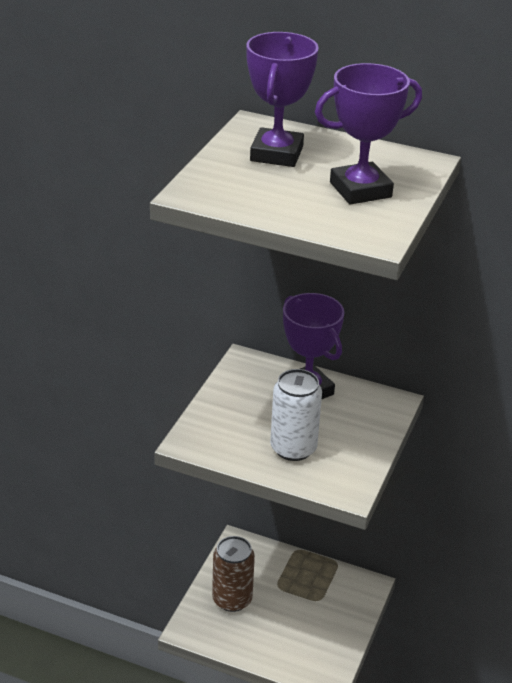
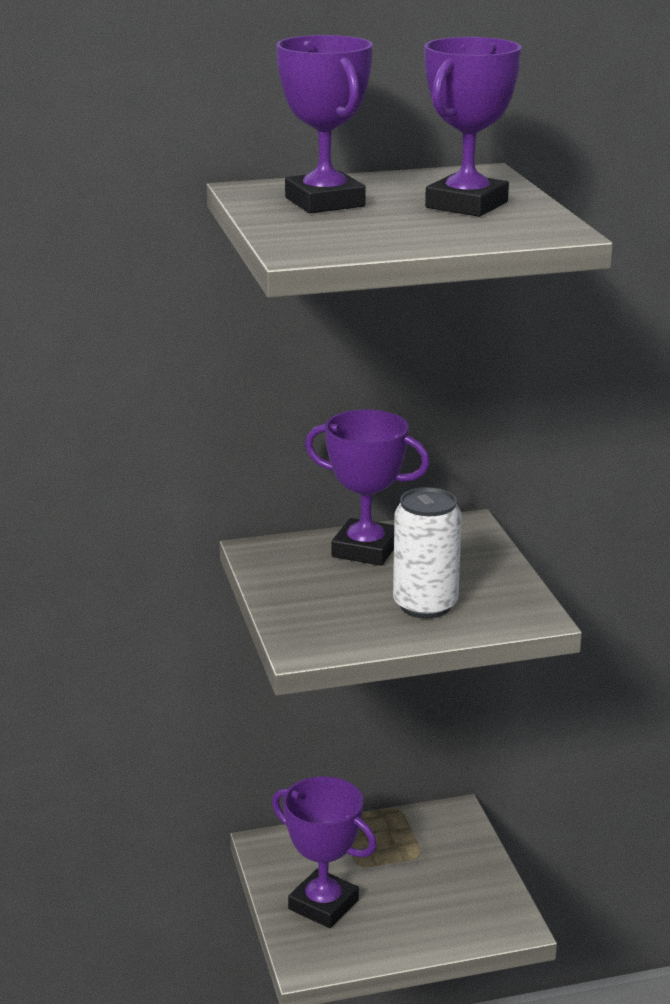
camera: 35 degrees left, 10 degrees down
(232, 599) = (323, 905): brown can -> purple trophy

